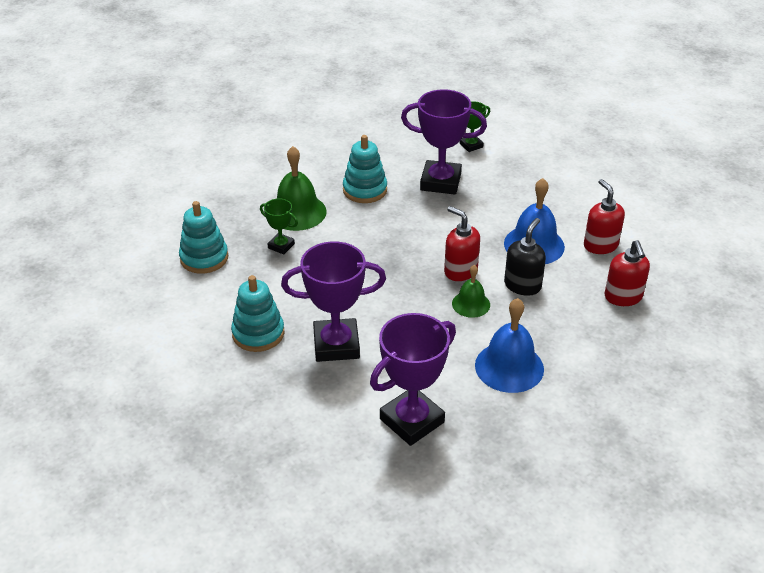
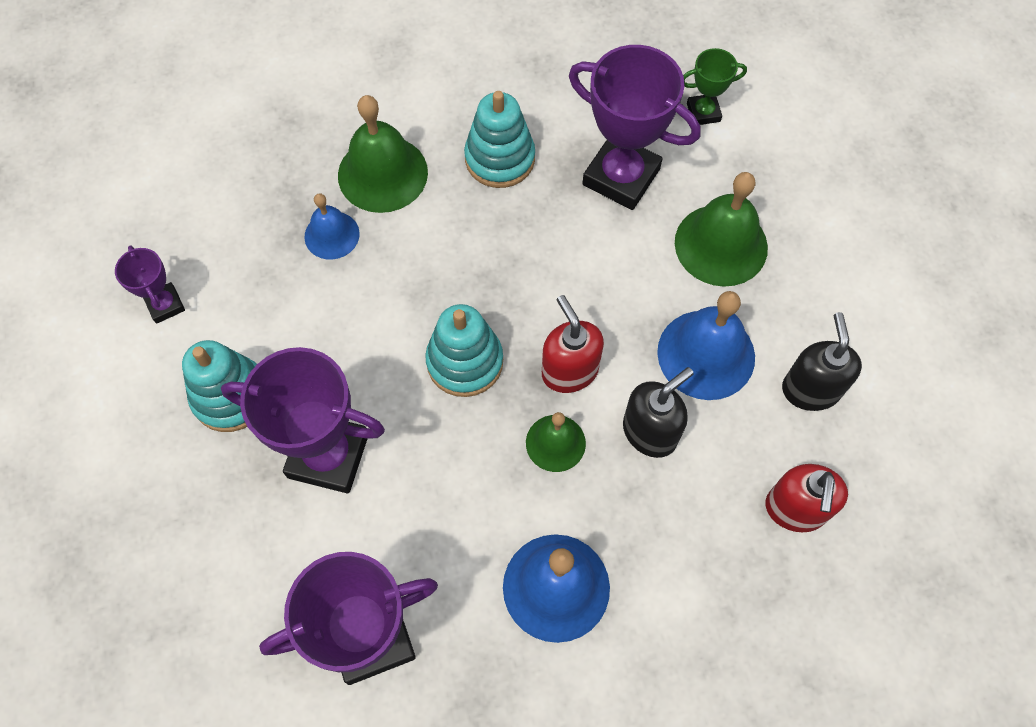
camera: 20 degrees right, 25 degrees up
(191, 302) = (165, 305): none -> purple trophy
(204, 258) = (216, 224): turquoise stacking toy -> turquoise stacking toy (465, 362)
(281, 246) = (332, 235): green trophy -> blue bell
(514, 197) = (721, 245): none -> green bell
(600, 245) = (810, 389): red soap dispenser -> black soap dispenser

